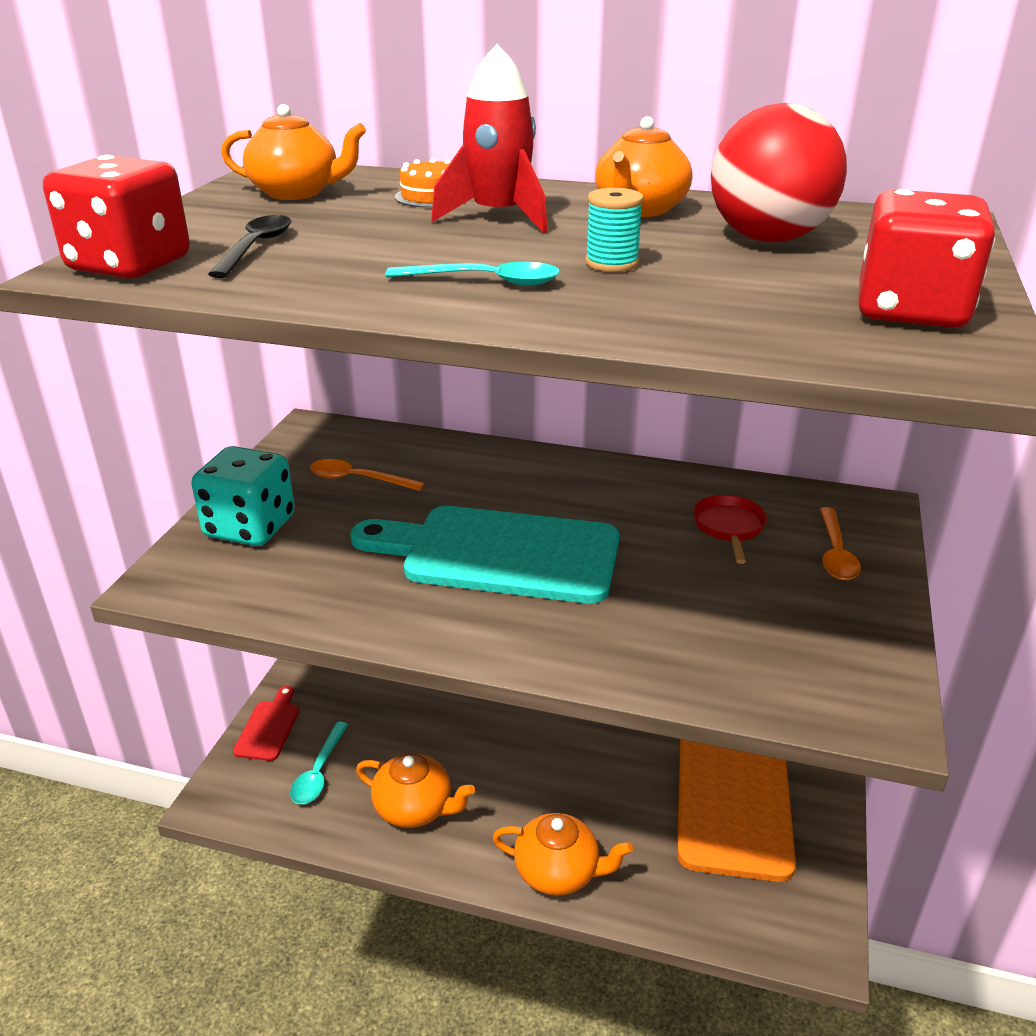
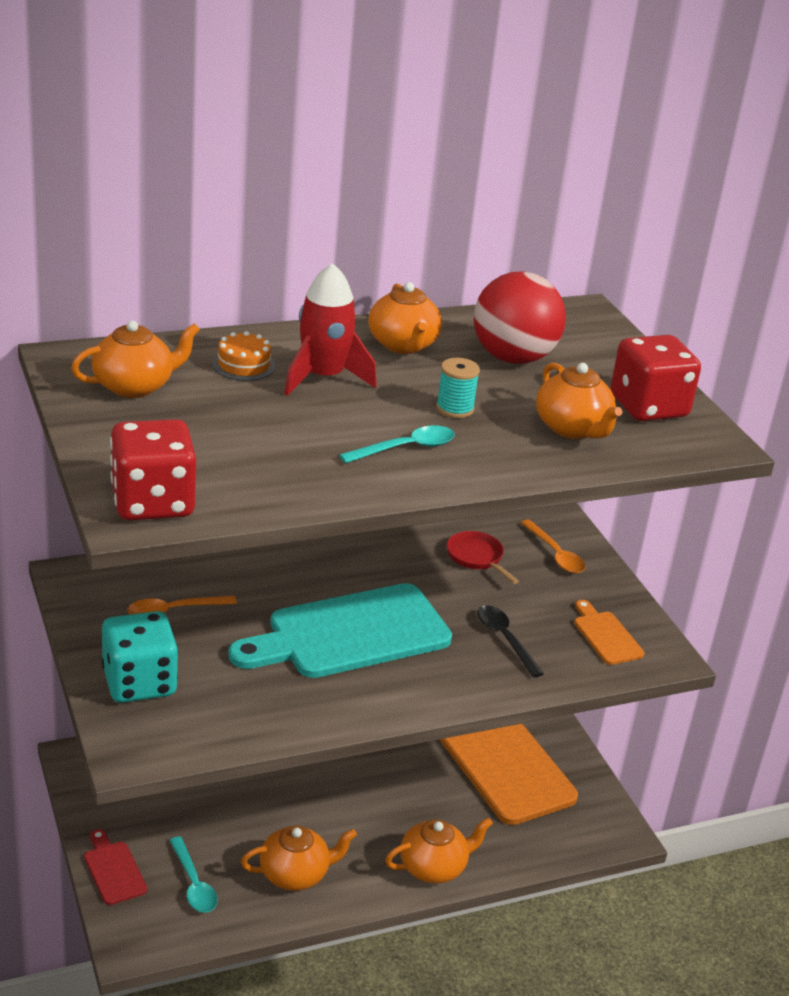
camera: 40 degrees left, 0 degrees up
(256, 247) = (210, 458): black spoon -> black spoon (505, 639)
(750, 308) = (573, 428): none -> orange teapot
(817, 663) = (606, 635): none -> orange cutting board

